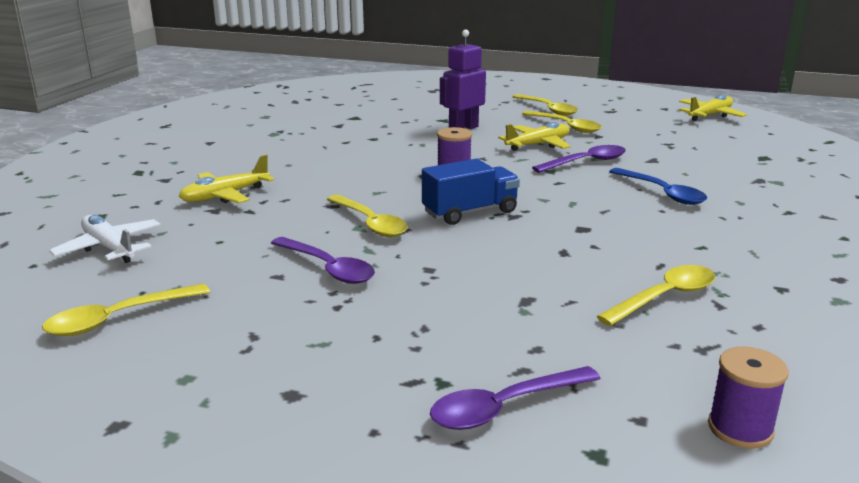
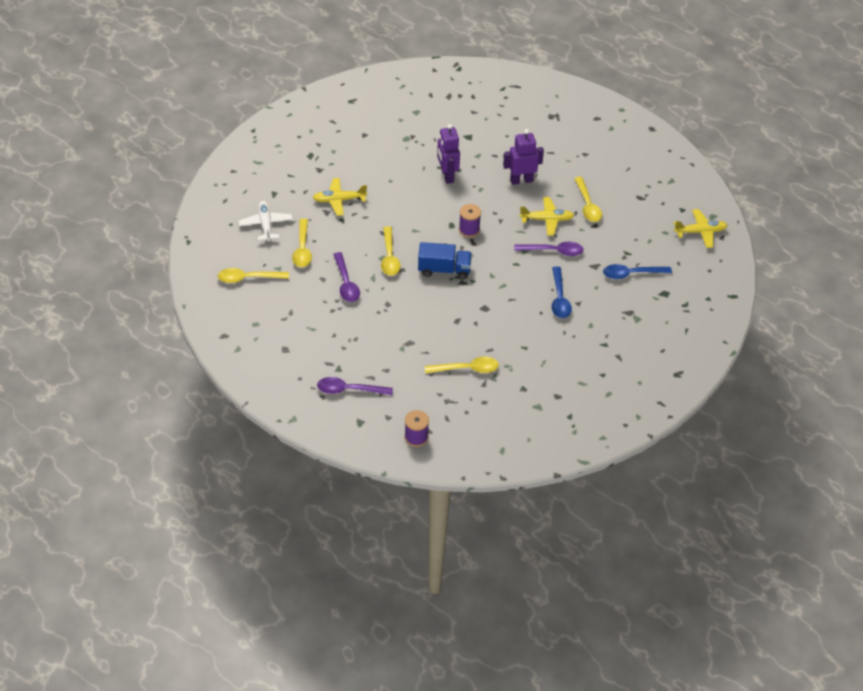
camera: 30 degrees right, 25 degrees up
(364, 145) = (447, 176): none -> purple robot
(548, 109) = (601, 177): yellow spoon -> yellow spoon (302, 249)
(703, 154) = (631, 274): none -> blue spoon

